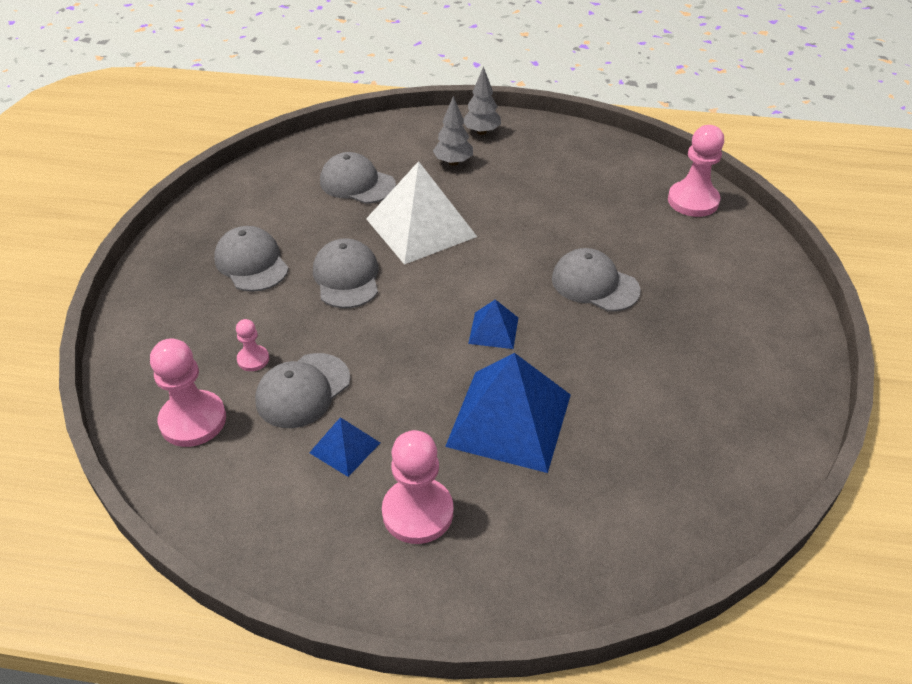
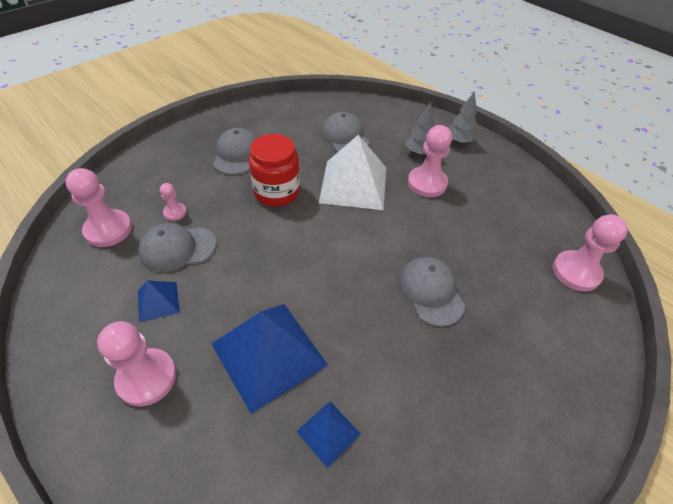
camera: 35 degrees right, 5 degrees up
(346, 277) = (276, 192): grey cap -> red jar
(493, 189) = (427, 183): none -> pink pawn
(493, 330) = (326, 281): blue pyramid -> blue pyramid (328, 432)

